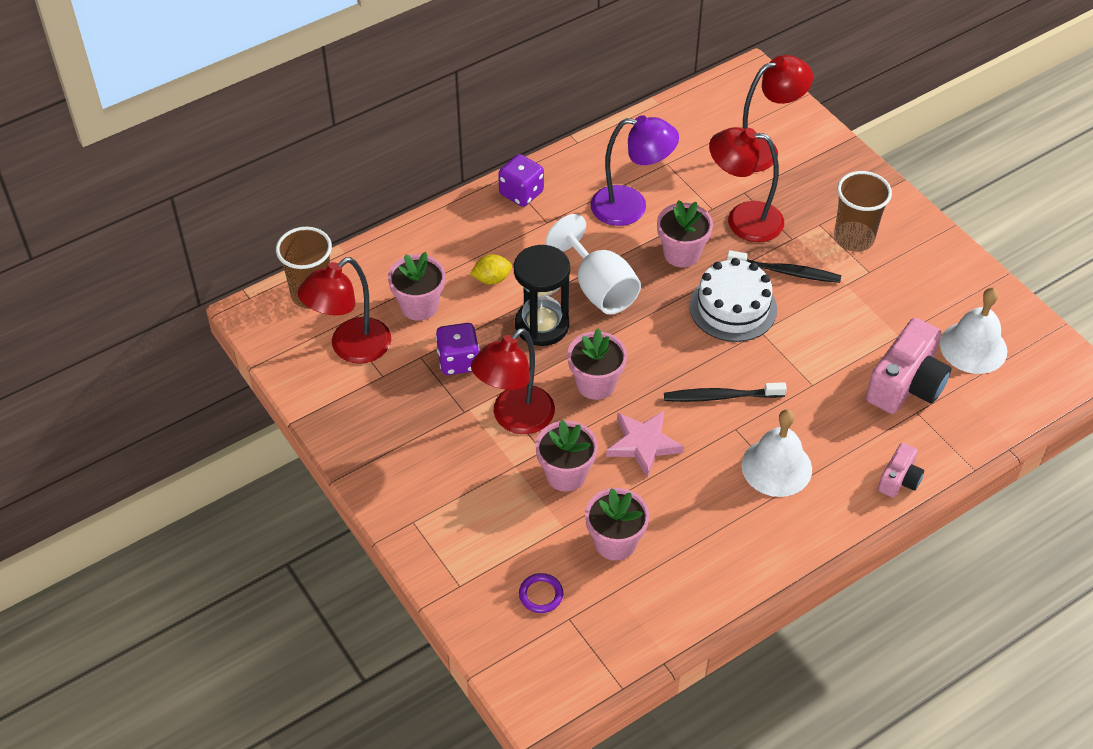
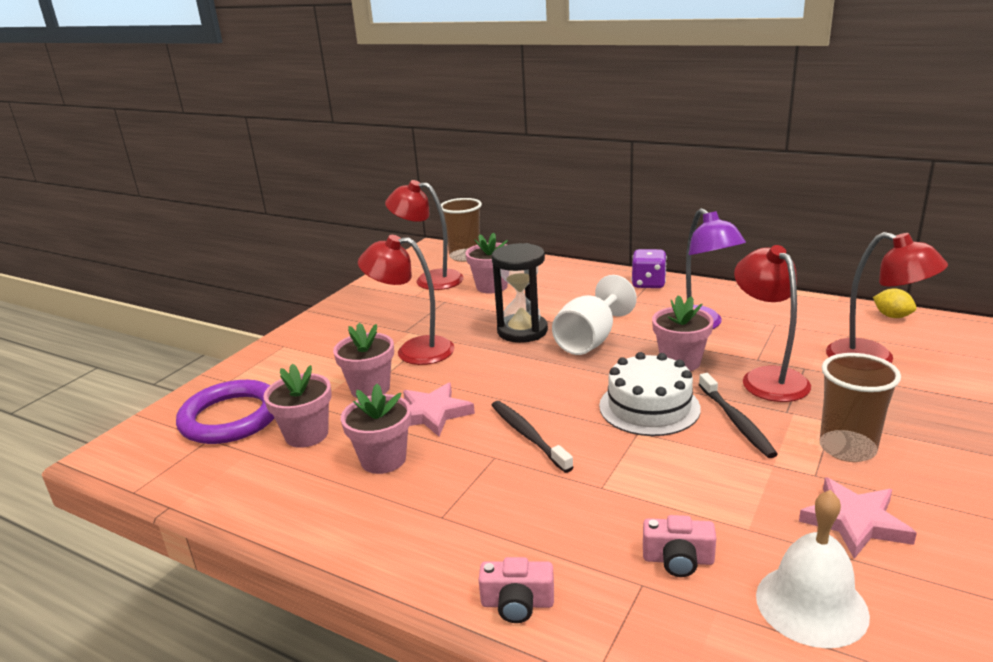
camera: 65 degrees right, 25 degrees down
(458, 361) = (452, 314): purple dice -> none
(492, 279) = (547, 300): yellow lemon -> yellow lemon (892, 316)
(541, 595) = (231, 417): purple ring -> purple ring, size x2.39
(596, 384) = (482, 371): pink flower pot -> pink flower pot (383, 459)
(776, 467) = (463, 499): white bell -> none
(906, 384) = (678, 560): pink camera -> pink camera, size x0.54
(922, 284) = (855, 522): none -> pink star

